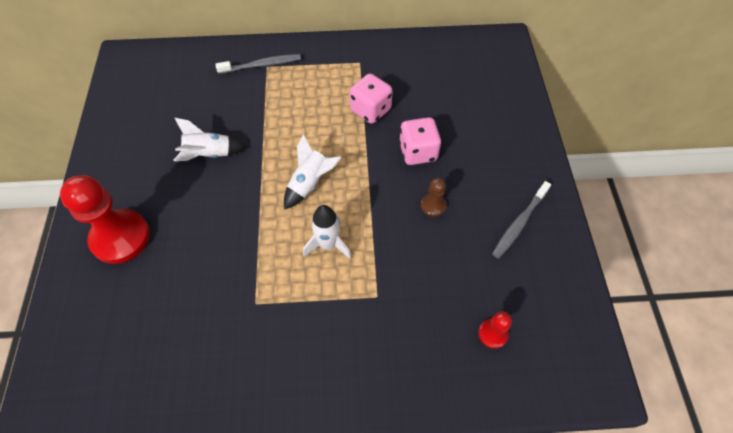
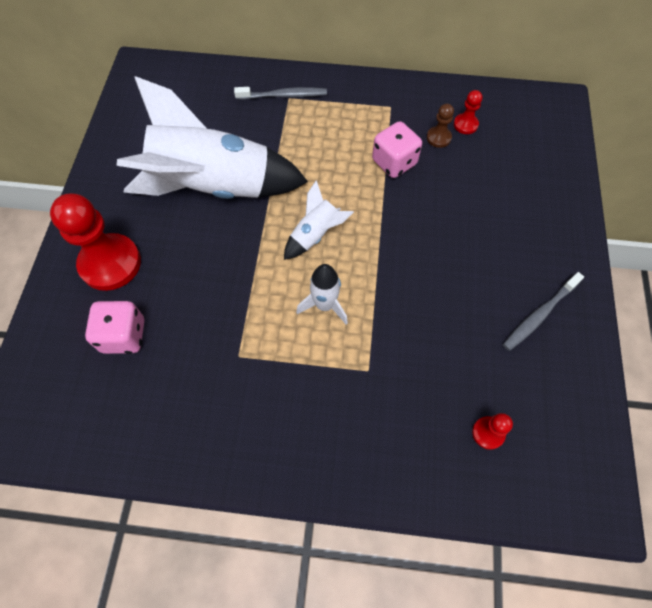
camera: 10 degrees right, 5 degrees up
(209, 154) = (214, 187): white rocket -> white rocket, size x2.32
(418, 152) = (439, 217): pink dice -> pink dice (124, 336)
(428, 69) = (465, 124): none -> red pawn
(433, 205) = (446, 280): brown pawn -> brown pawn (438, 138)

